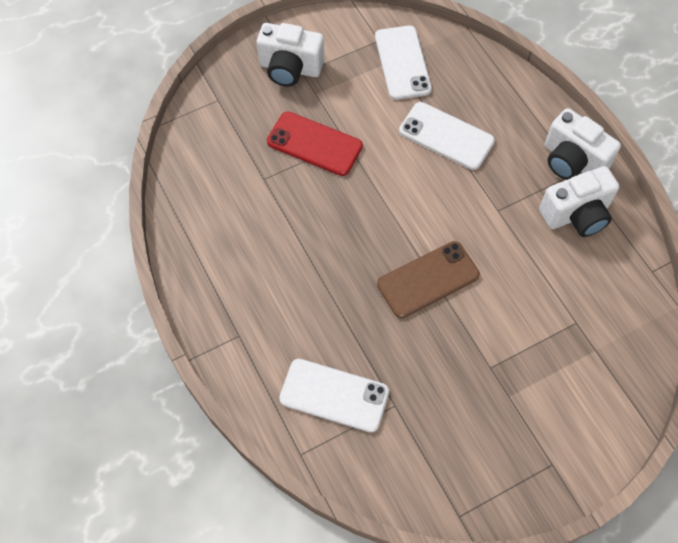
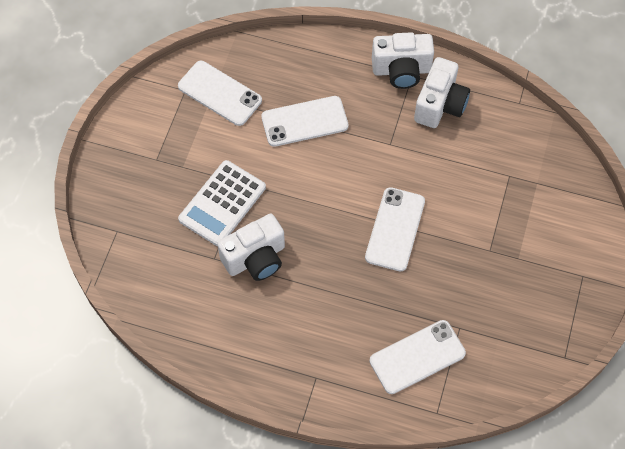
camera: 45 degrees left, 0 degrees up
(290, 68) = (144, 164): white camera -> white camera (255, 258)
(314, 144) = (222, 203): red phone -> white calculator
(428, 279) = (395, 229): brown phone -> white phone

